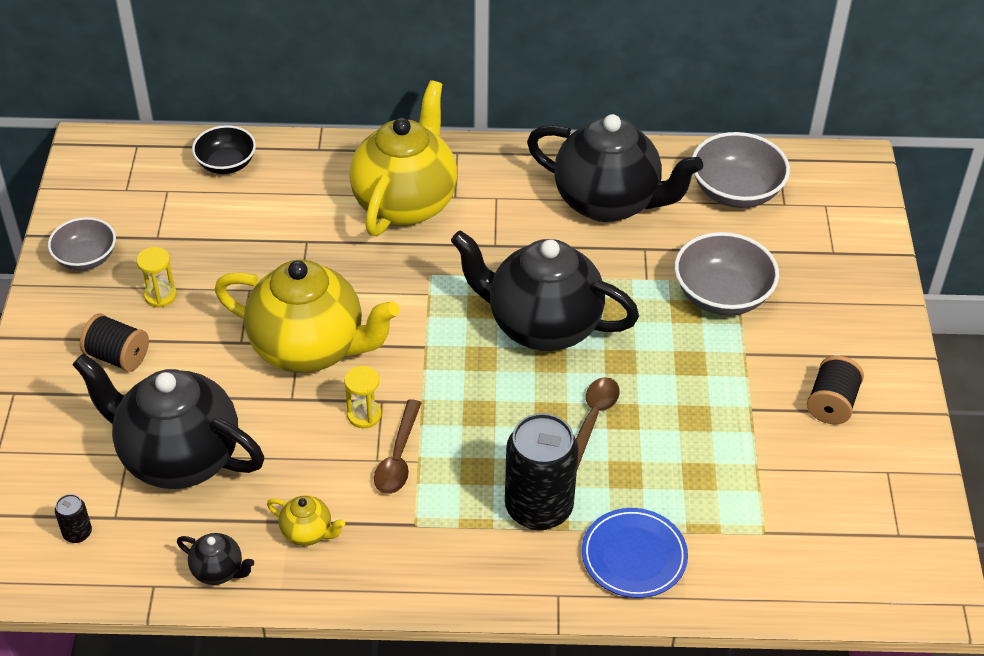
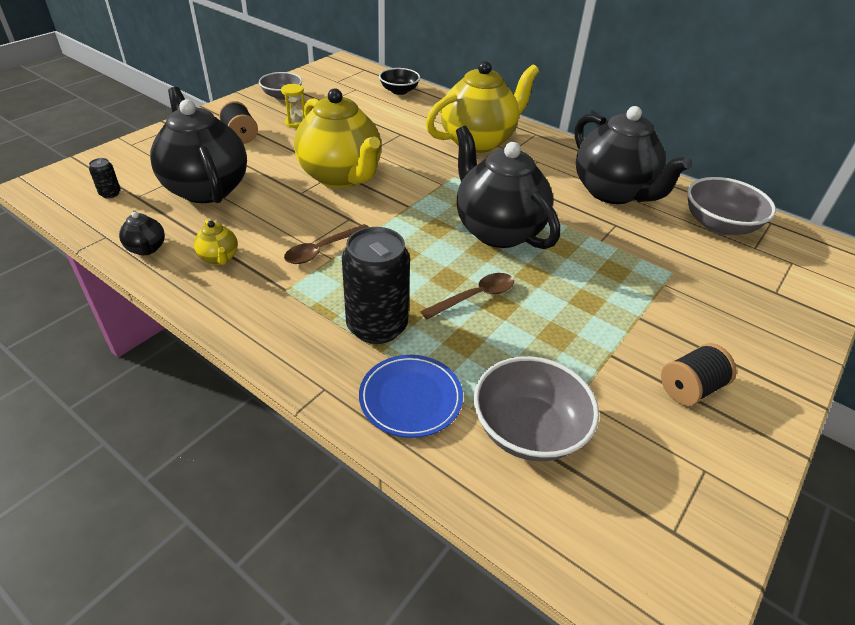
camera: 35 degrees right, 5 degrees down
(364, 415) = (330, 220): yellow hourglass -> none
(722, 295) = (653, 275): grey bowl -> grey bowl (528, 430)

